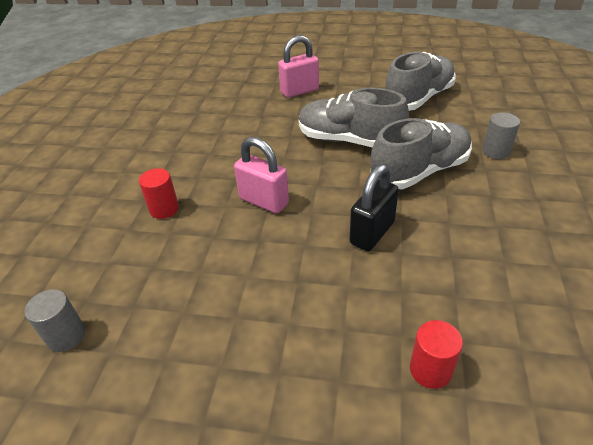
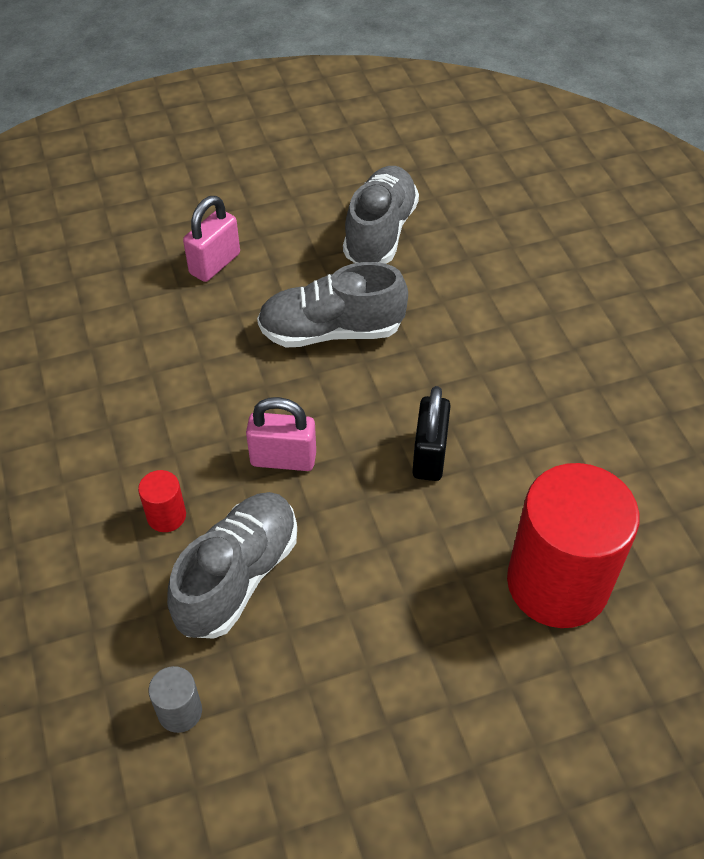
camera: 30 degrees left, 10 degrees up
(420, 171) = (438, 352): grey shoe -> grey shoe (238, 576)
(430, 370) = (557, 583): red cylinder -> red cylinder, size x2.48
(495, 151) = (507, 293): grey cylinder -> none

